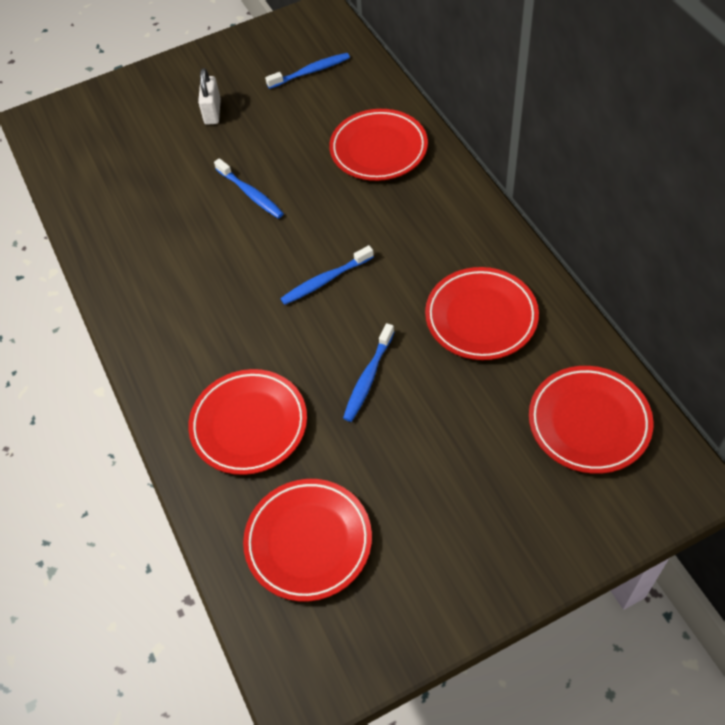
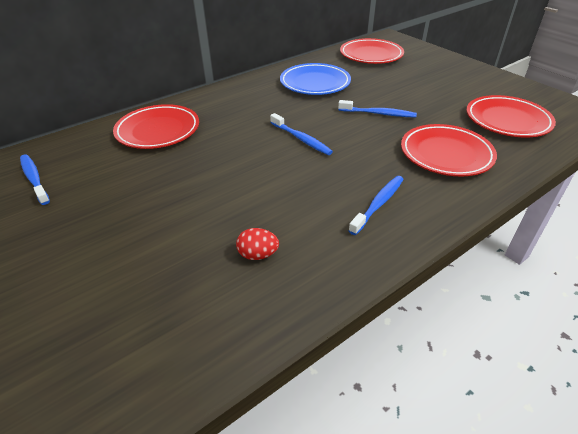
camera: 105 degrees left, 15 degrees down
(152, 228) = (258, 255): none -> red egg
(212, 112) = (71, 242): white padlock -> none
(251, 194) = (206, 191): blue toothbrush -> blue toothbrush (378, 204)
(481, 317) = (315, 83): red plate -> blue plate

